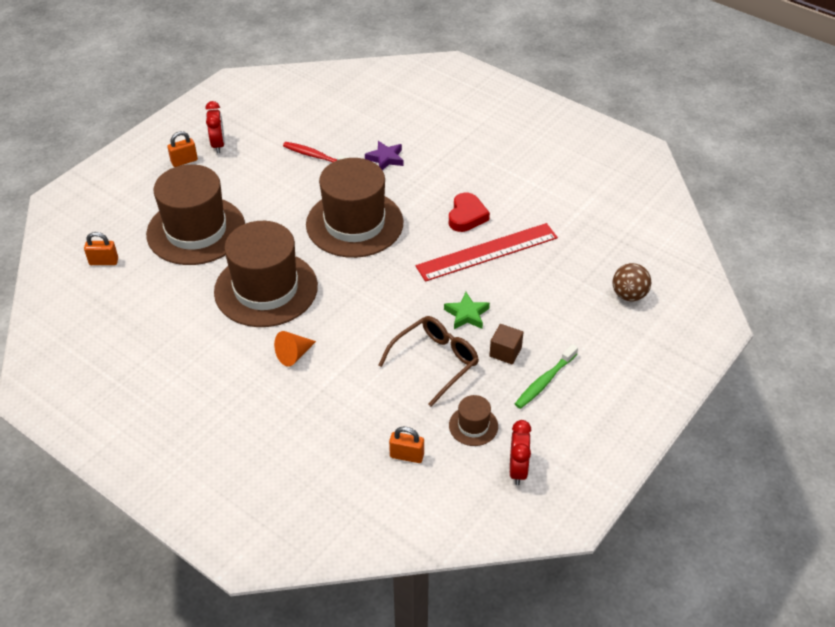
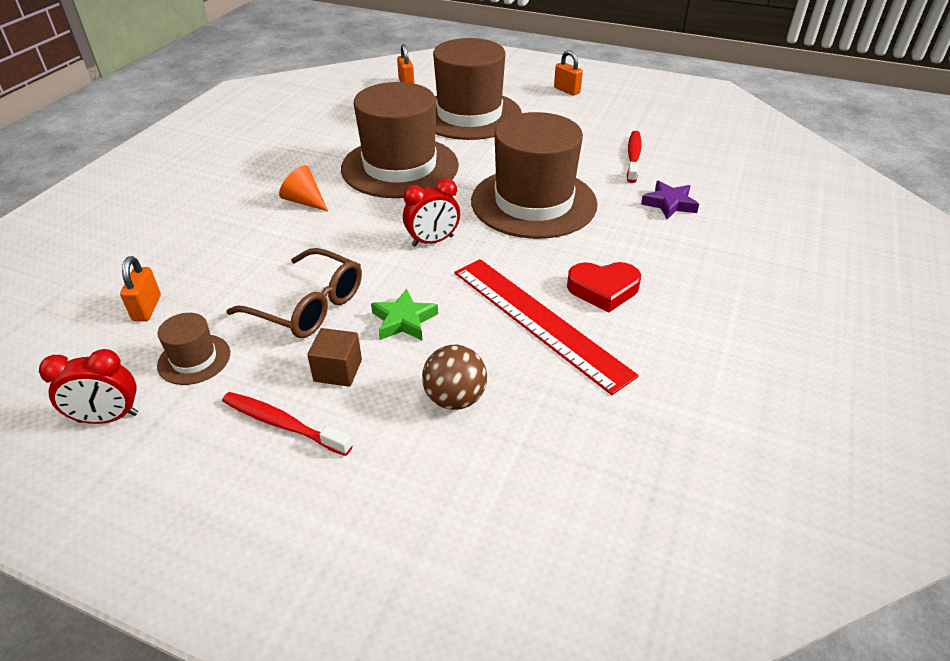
camera: 75 degrees right, 5 degrees down
(218, 145) = (605, 101): red clock -> red clock (433, 241)
(544, 381) = (283, 424): green toothbrush -> red toothbrush
(629, 295) = (513, 517): brown ball -> brown ball (455, 398)

